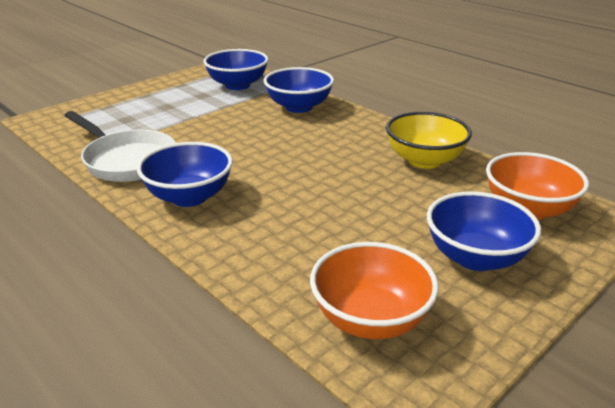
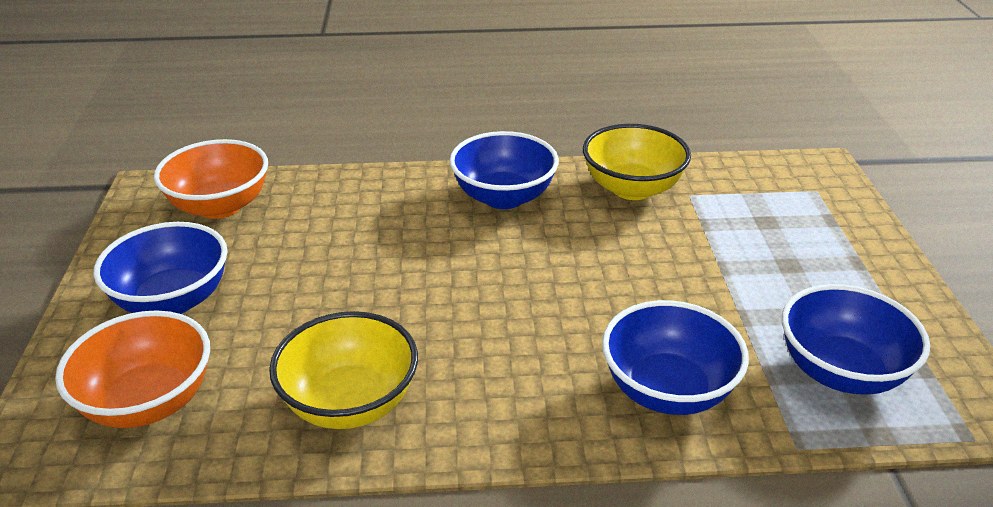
camera: 130 degrees right, 5 degrees up
(126, 160) = (632, 188): white pan -> yellow bowl

